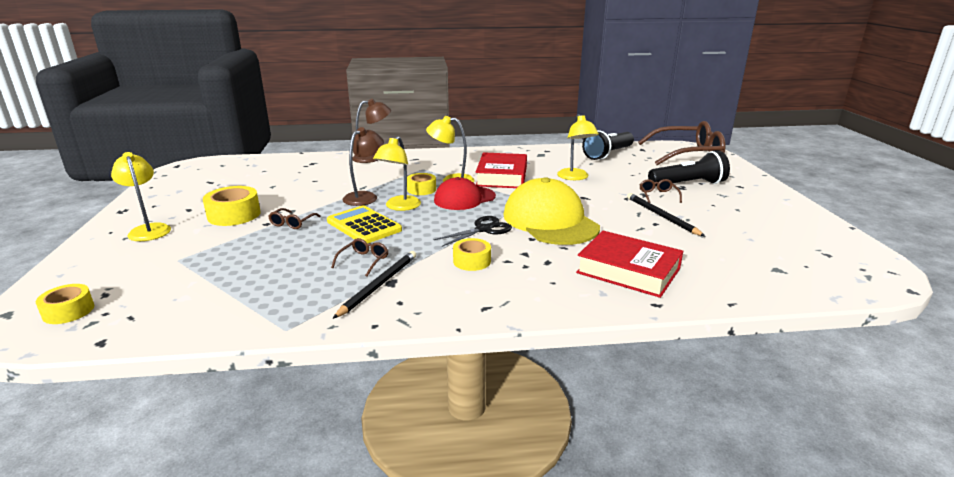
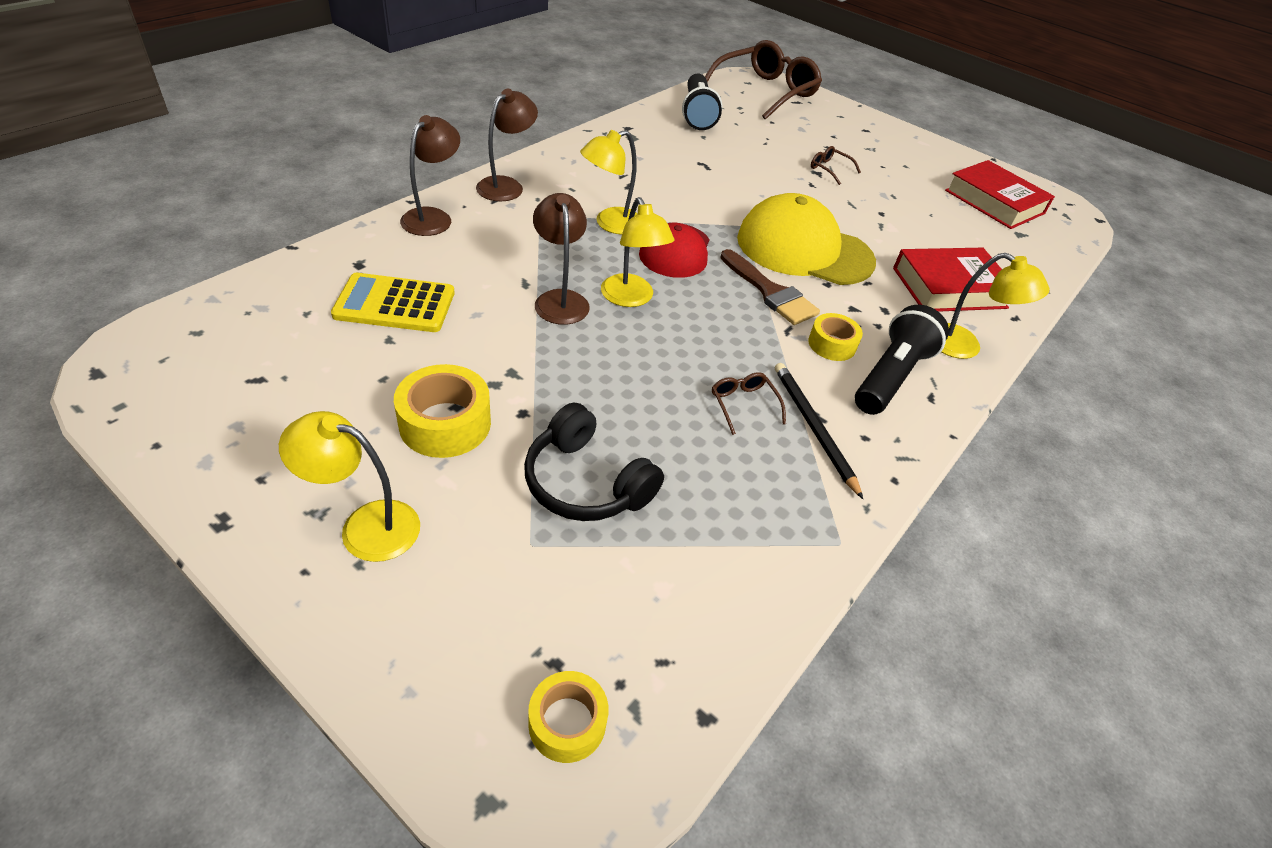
camera: 50 degrees left, 20 degrees up
(237, 253) = (586, 482): none -> black headphones
(292, 223) = (556, 393): brown glasses -> none
(364, 226) = (648, 351): yellow calculator -> yellow calculator (395, 304)
(421, 189) = (604, 256): yellow tape -> none
(429, 156) = (506, 185): none -> brown lamp
(483, 229) = (770, 292): black scissors -> brown brush
(502, 176) = (653, 194): red book -> red book (994, 202)
(575, 177) = (724, 168): yellow lamp -> yellow lamp (964, 347)
(661, 216) = (872, 200): black pencil -> none
(688, 184) = (828, 142): black flashlight -> black flashlight (891, 376)

